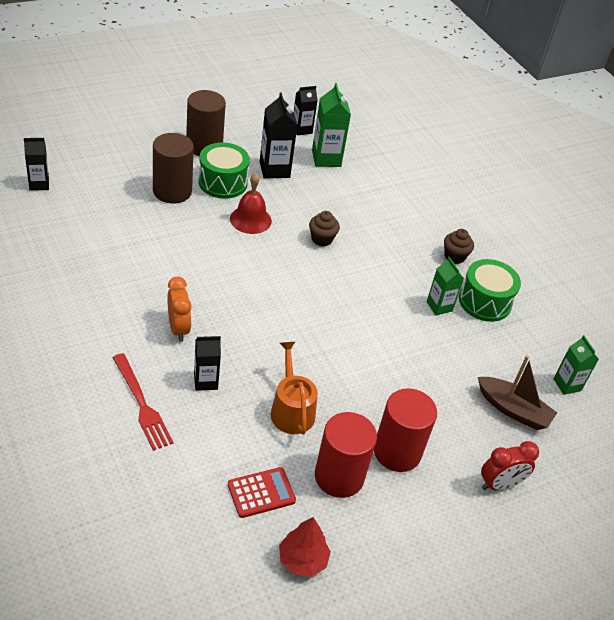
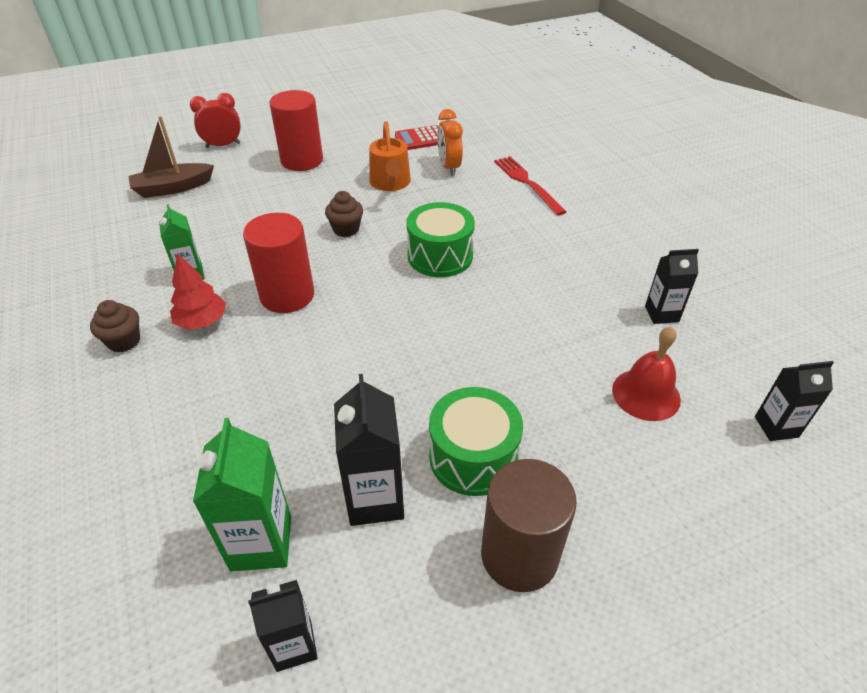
camera: 170 degrees left, 0 degrees up
(172, 191) = (557, 429): brown cylinder -> none
(178, 328) = (506, 240): orange clock -> orange clock (449, 167)
(205, 381) = (471, 199): black carton -> black carton (661, 314)
(250, 219) = (424, 383): red bell -> red bell (646, 394)
(302, 560) = (393, 112): red tree -> red tree (202, 321)
(322, 239) = (318, 357): brown cupcake -> brown cupcake (346, 229)
(339, 476) = (357, 147): red cylinder -> red cylinder (287, 295)
(484, 302) = (125, 282): green drum -> green drum (440, 256)
(513, 410) = (173, 188): brown boat -> brown boat turned 60 degrees counterclockwise
(567, 385) = (97, 207): green carton -> none

